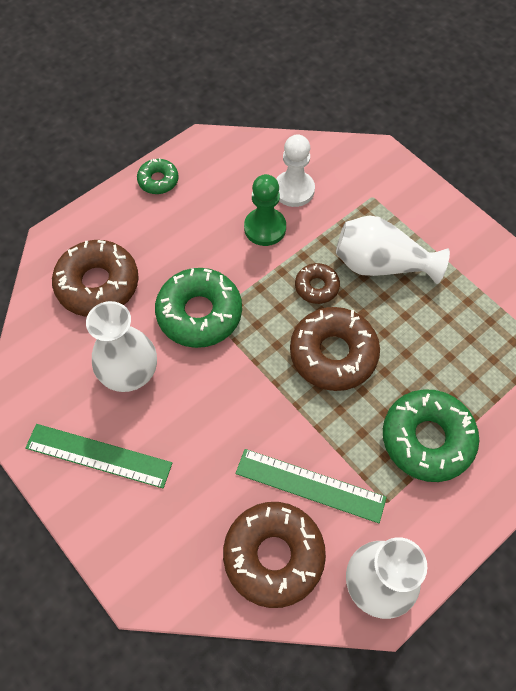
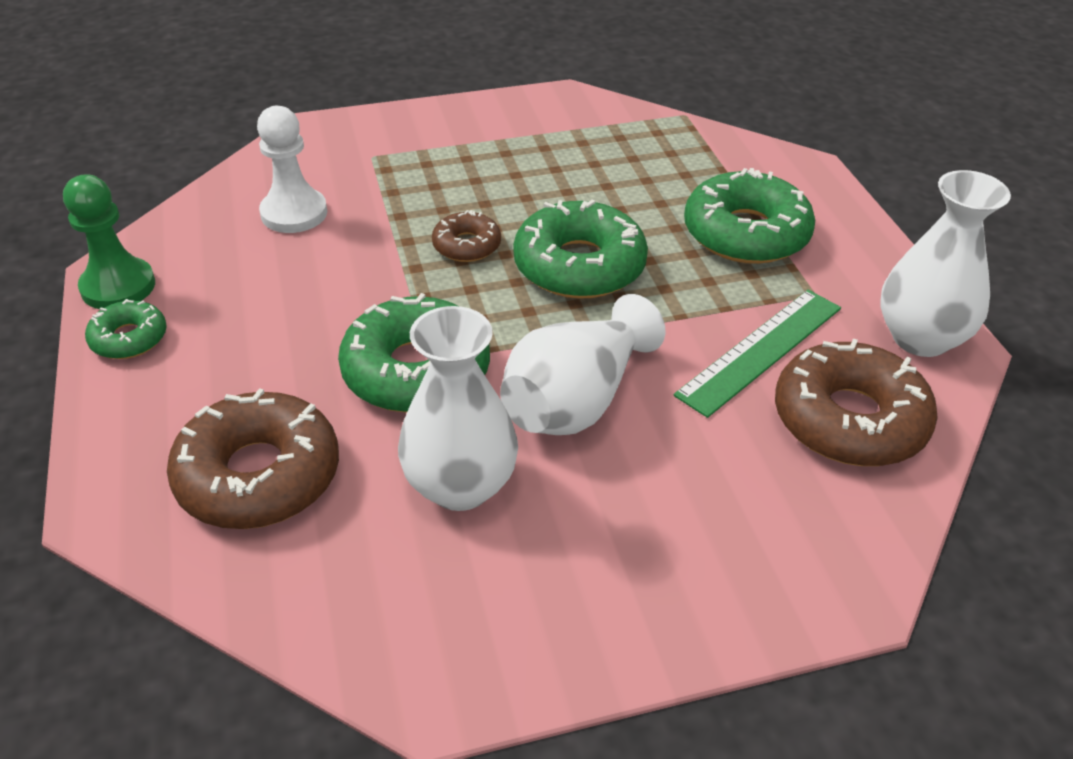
camera: 65 degrees left, 20 degrees down
(98, 456) = (590, 575): green ruler -> none
(265, 228) = (330, 259): green pawn -> green pawn (118, 286)
(333, 354) = (579, 266): brown donut -> green donut
(381, 265) = (479, 184): white vase -> white vase (576, 401)

